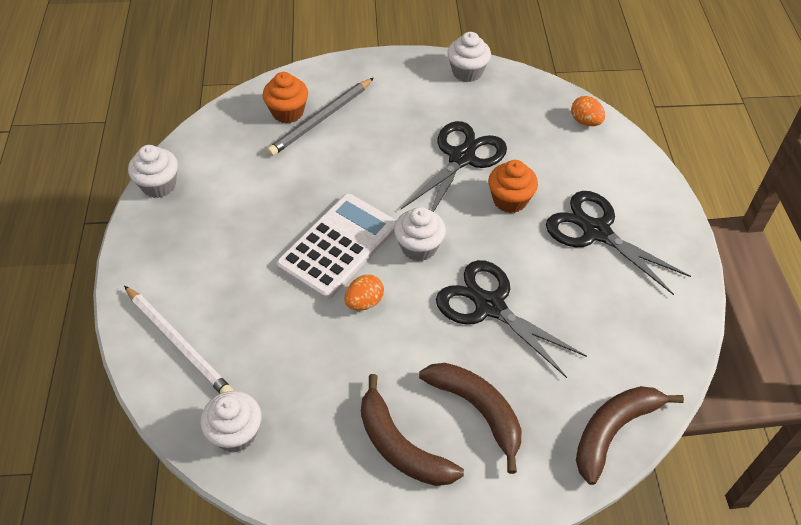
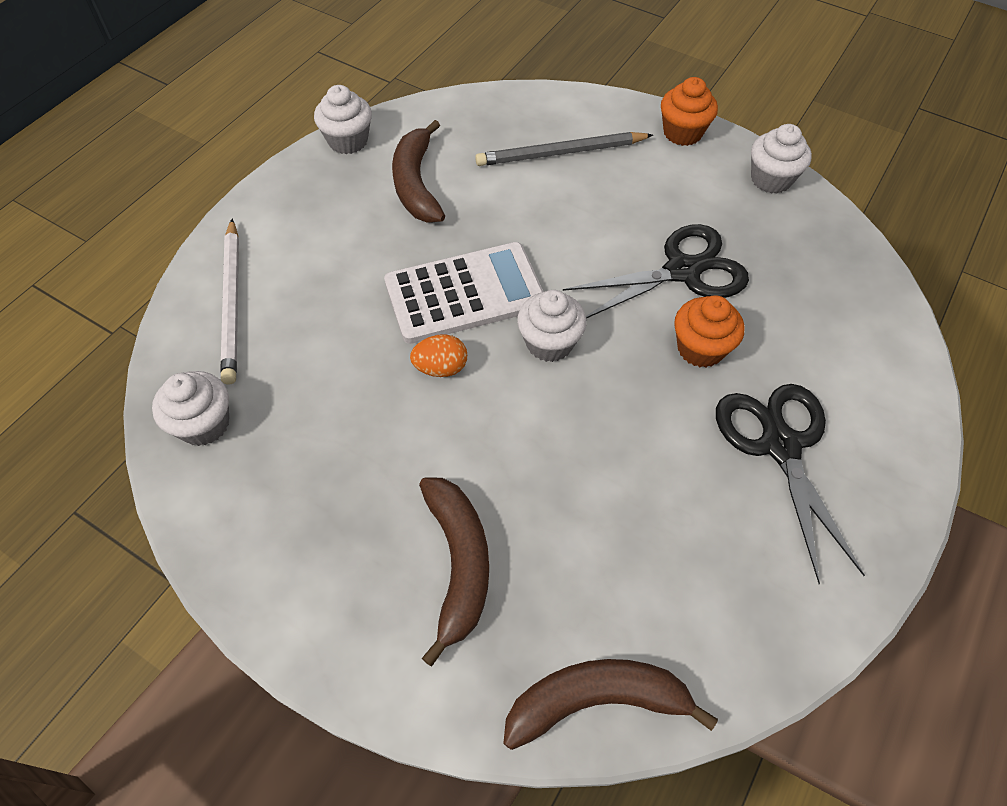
camera: 35 degrees right, 5 degrees up
(288, 112) = (532, 129): orange cupcake -> orange cupcake (682, 133)
(400, 446) = (343, 547): brown banana -> brown banana (416, 184)
(489, 306) = (573, 455): black scissors -> none
(585, 121) = (877, 307): orange egg -> none

